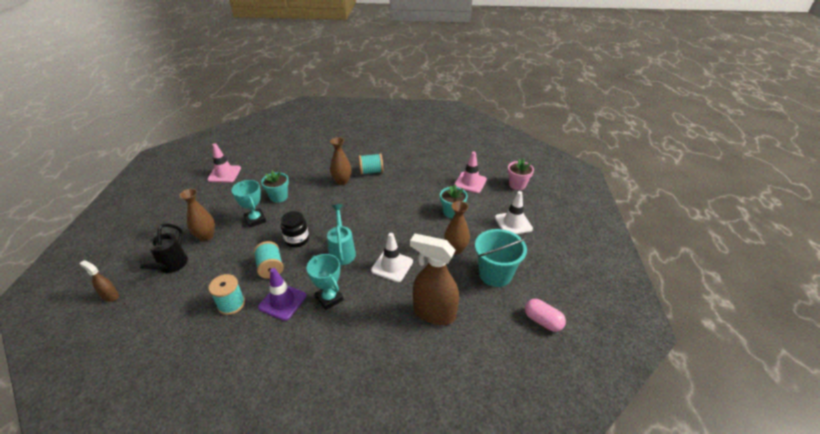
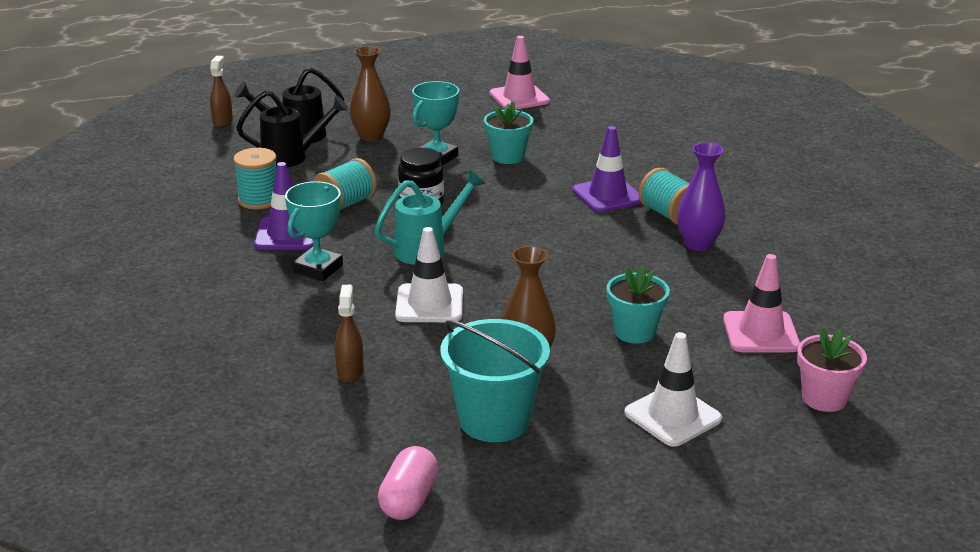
camera: 65 degrees right, 10 degrees down
(195, 275) = (293, 157): none -> black watering can
(342, 181) = (607, 195): brown vase -> purple traffic cone
(399, 173) = (698, 244): none -> purple vase
(434, 313) = (350, 371): brown spray bottle -> brown spray bottle, size x0.48

